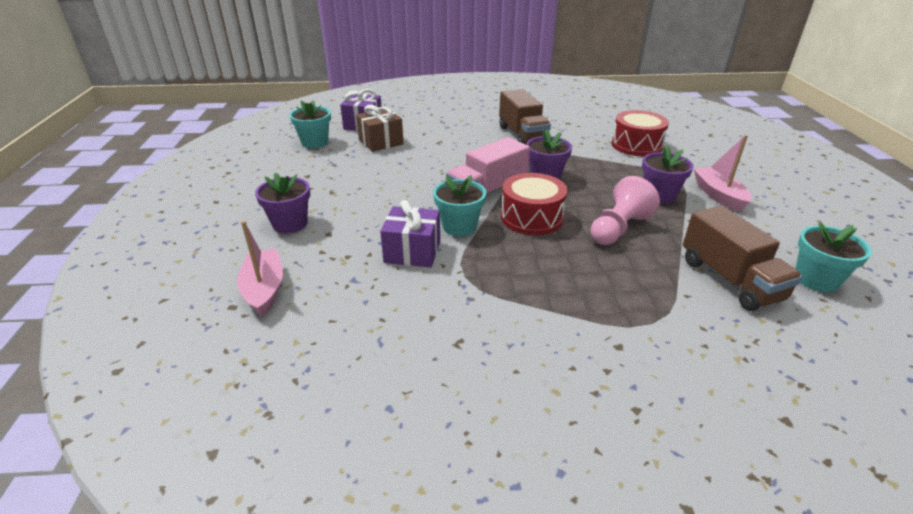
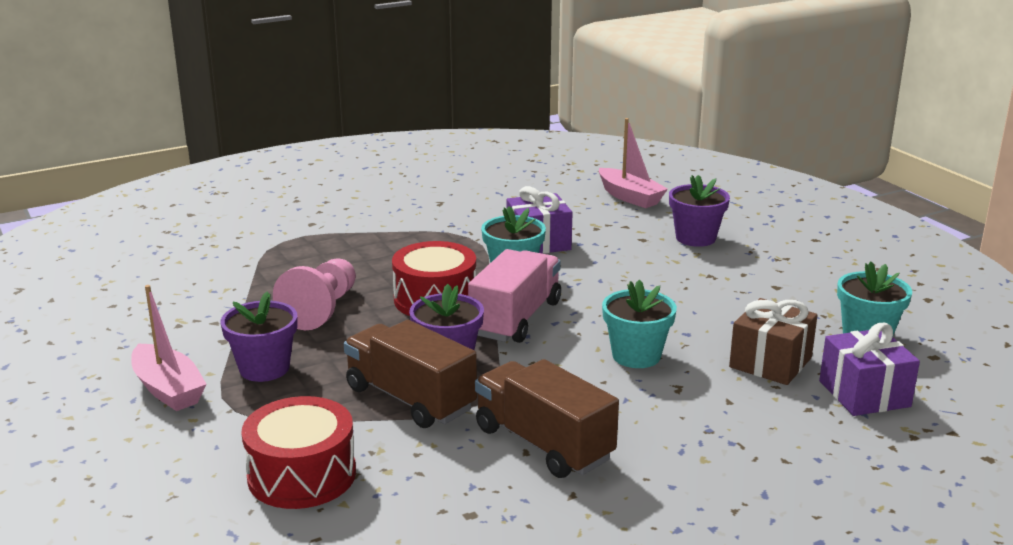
camera: 155 degrees right, 10 degrees down
(730, 279) = (197, 285): brown truck -> brown truck (410, 399)
(816, 280) = (97, 304): turquoise flower pot -> turquoise flower pot (636, 356)

